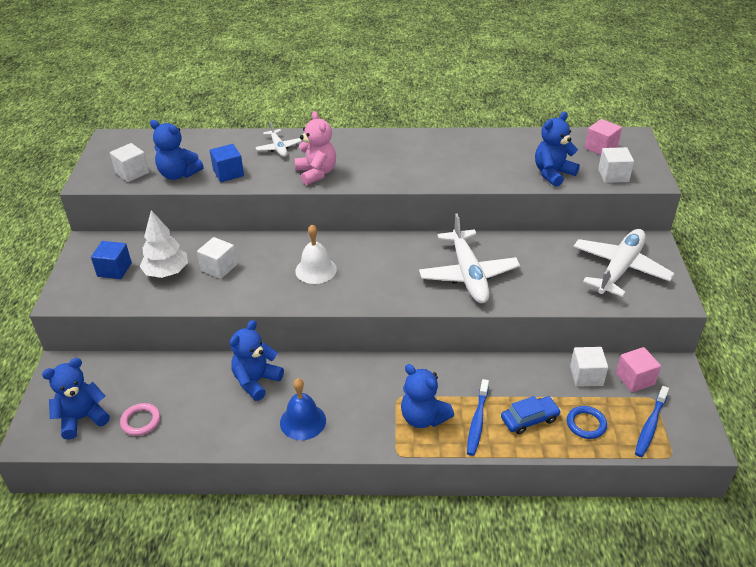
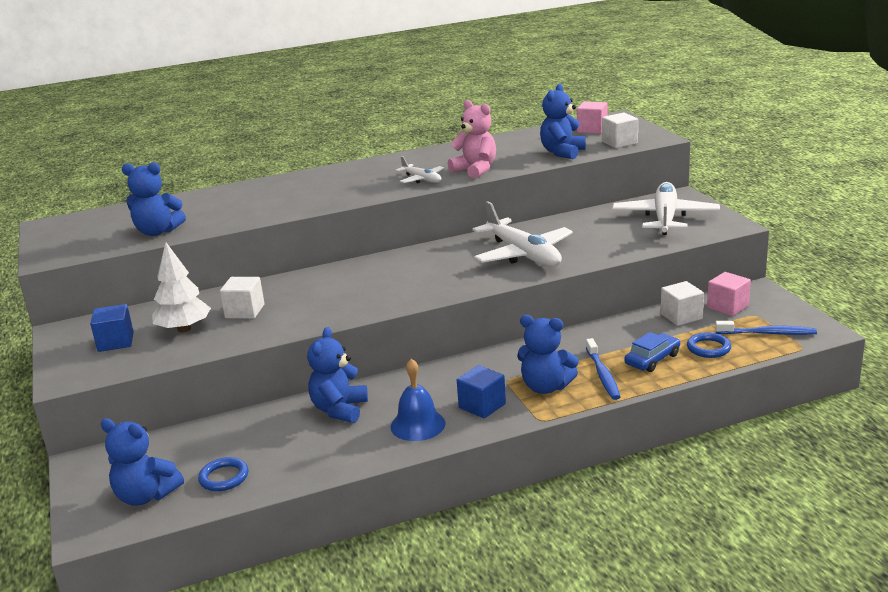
camera: 20 degrees left, 15 degrees down
(82, 418) = (146, 496): blue teddy bear -> blue teddy bear turned 105 degrees counterclockwise
(132, 173) = (98, 242): white cube -> none
(141, 421) = (224, 477): pink ring -> blue ring
(228, 173) = (217, 219): blue cube -> blue cube (482, 406)
(278, 147) = (259, 192): white plane -> white plane (421, 179)
(316, 173) = (318, 199): pink teddy bear -> pink teddy bear (475, 170)
(316, 270) = (358, 288): white bell -> none
(650, 426) = (768, 333): blue toothbrush -> blue toothbrush turned 90 degrees counterclockwise

